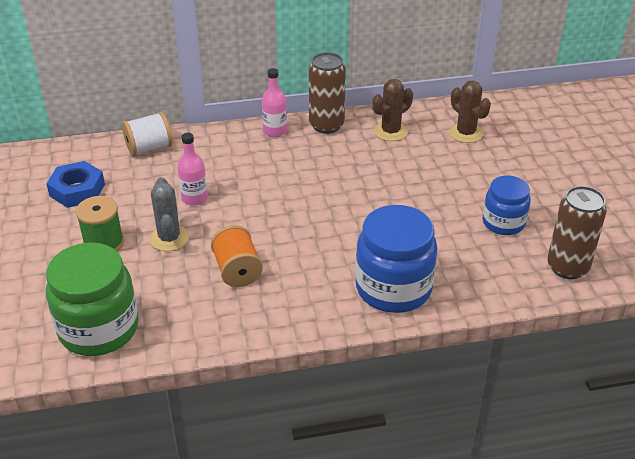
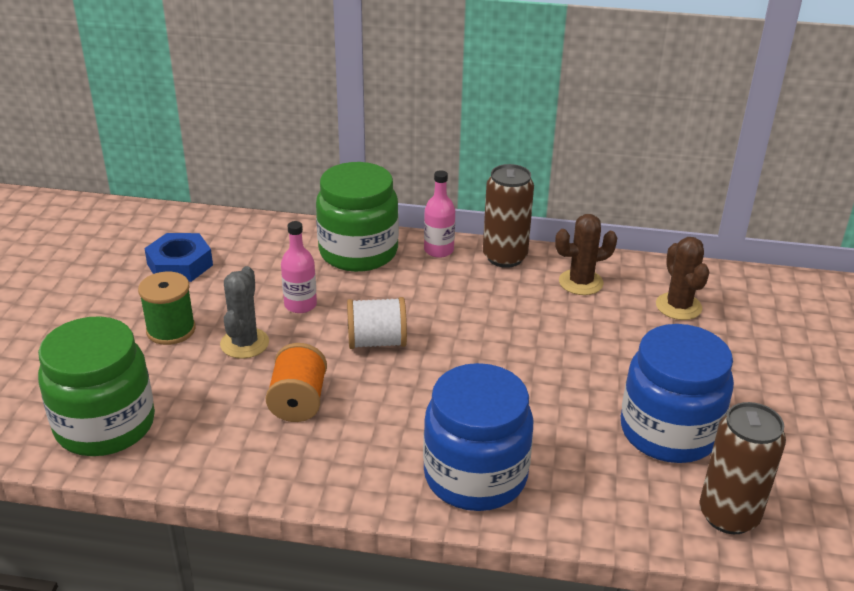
camera: 20 degrees right, 5 degrees down
(149, 148) = (284, 237): white spool -> white spool (376, 342)
(214, 147) = (358, 252): none -> green jar
(503, 223) = (668, 432): blue jar -> blue jar, size x1.64

